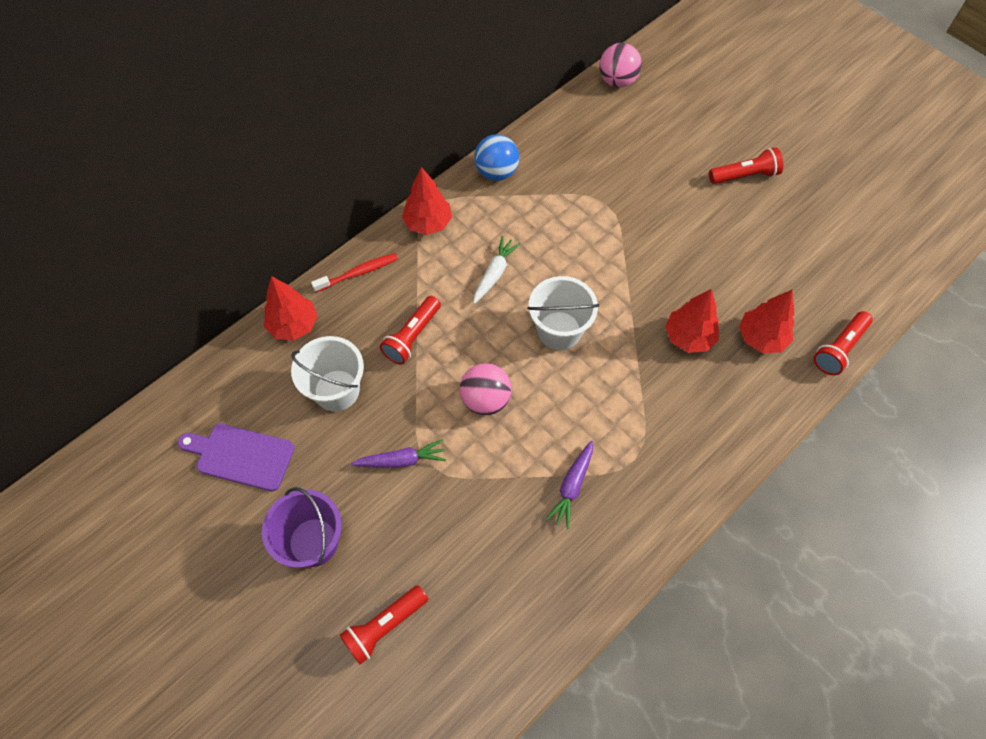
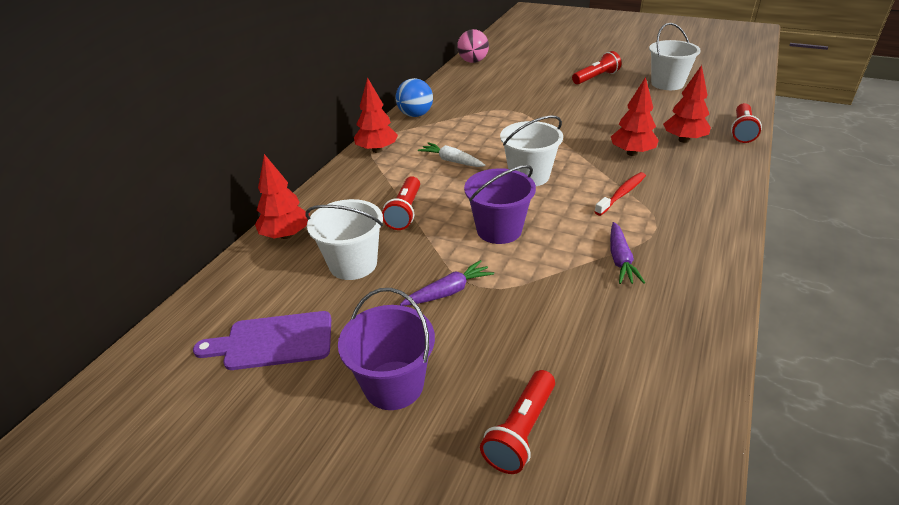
camera: 20 degrees left, 25 degrees down
(358, 273) = (332, 190): red toothbrush -> red toothbrush (621, 194)
(485, 399) = (499, 230): pink ball -> purple bucket
(494, 273) = (452, 161): white carrot -> white carrot turned 60 degrees counterclockwise
(822, 222) = (667, 84): none -> white bucket

